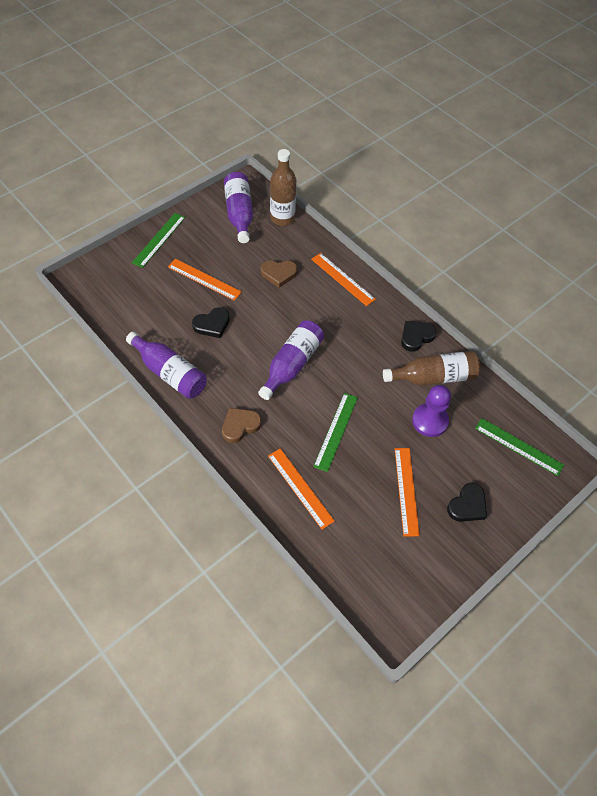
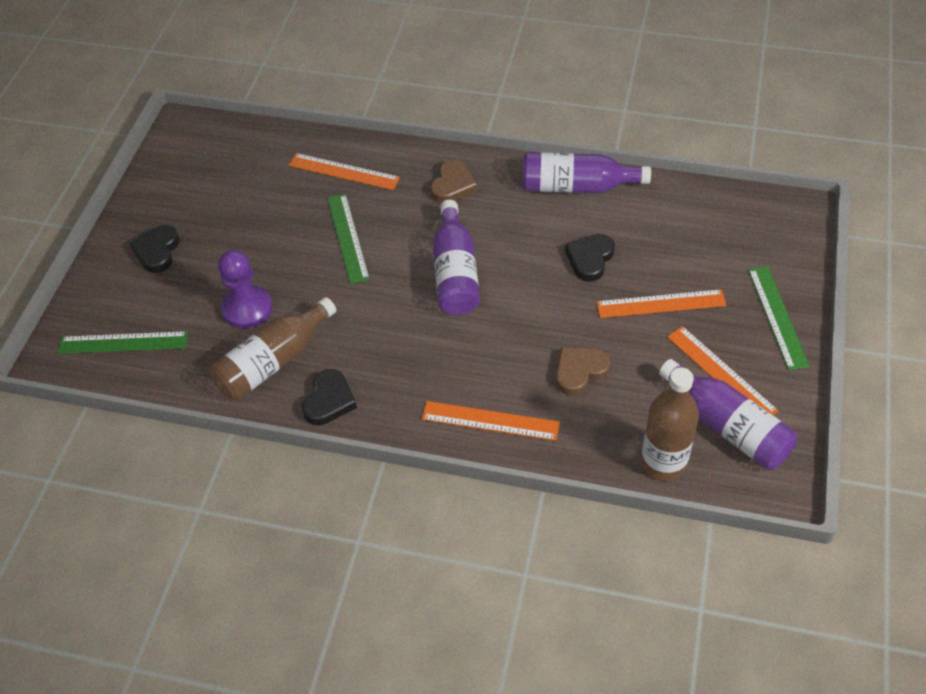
camera: 150 degrees right, 5 degrees down
(406, 491) = (232, 228): orange ruler -> orange ruler (721, 373)

